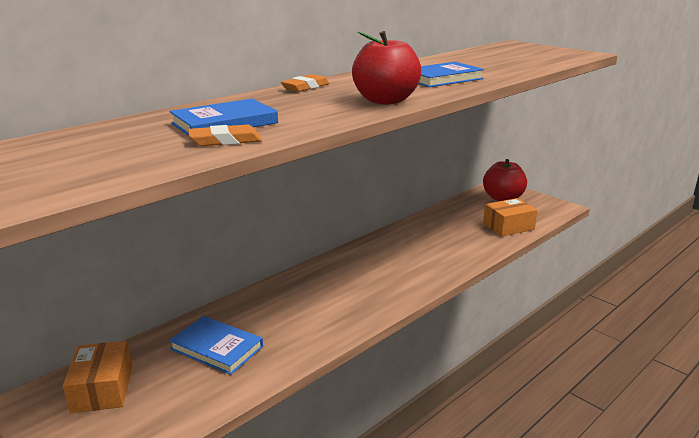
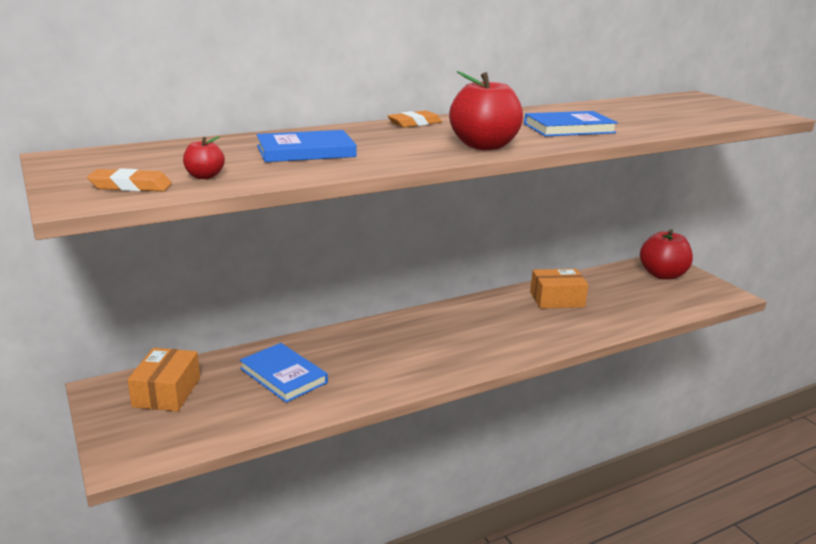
camera: 15 degrees right, 0 degrees up
(139, 159) = (204, 176): none -> red apple
(225, 141) = (293, 168): orange eraser -> orange eraser (131, 186)
(508, 226) = (652, 307): orange box -> orange box (557, 299)

